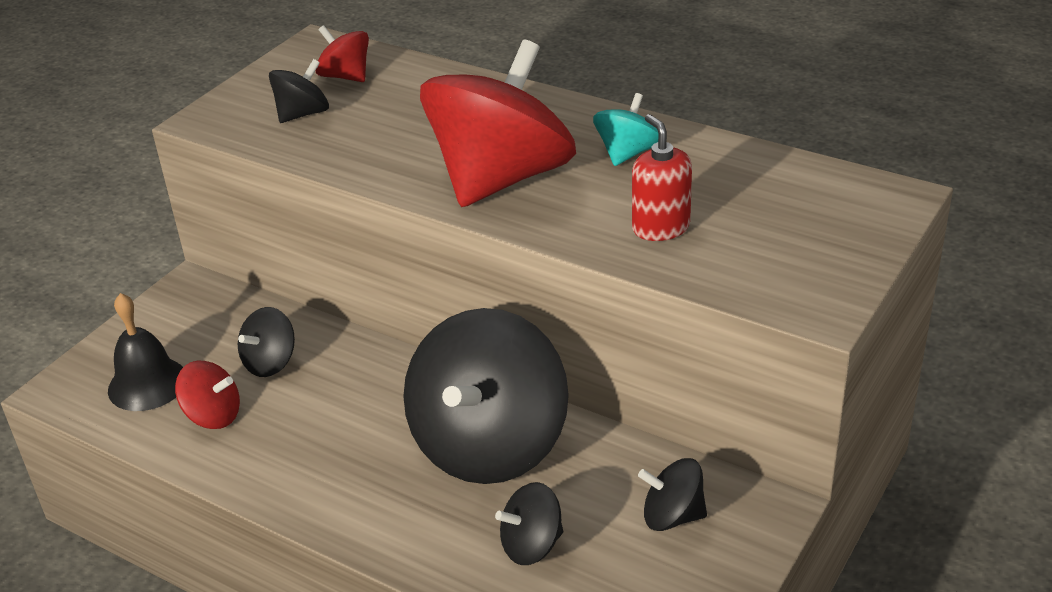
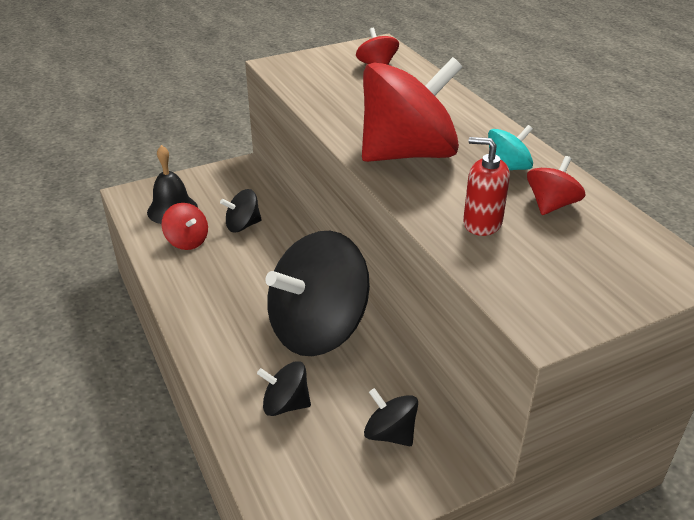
camera: 30 degrees right, 0 degrees up
(303, 114) = (331, 78): black spinning top -> none
(660, 227) = (482, 223): red soap dispenser -> red soap dispenser turned 75 degrees counterclockwise
(711, 178) = (551, 205): none -> red spinning top

